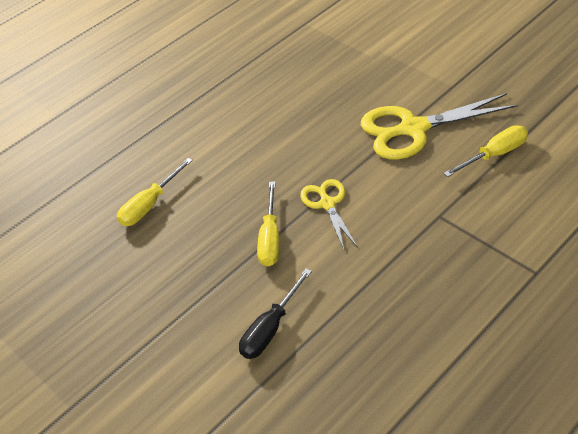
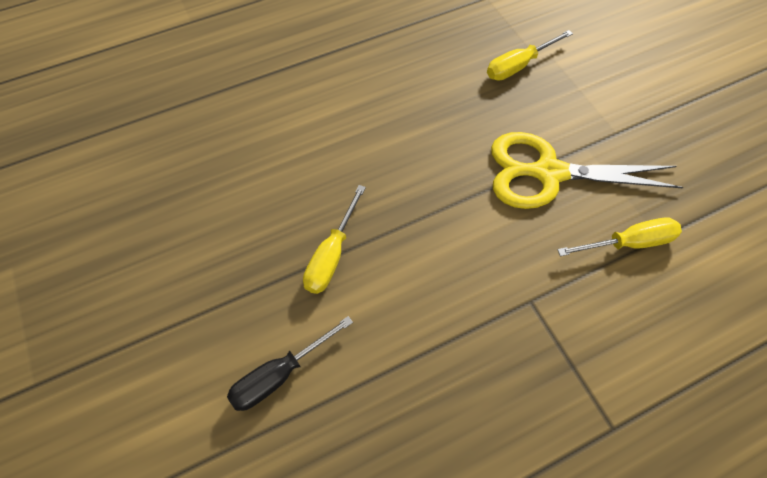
camera: 15 degrees right, 15 degrees up
(150, 205) = (229, 163): yellow screwdriver -> yellow screwdriver (518, 66)
(327, 204) = (412, 234): yellow scissors -> none

